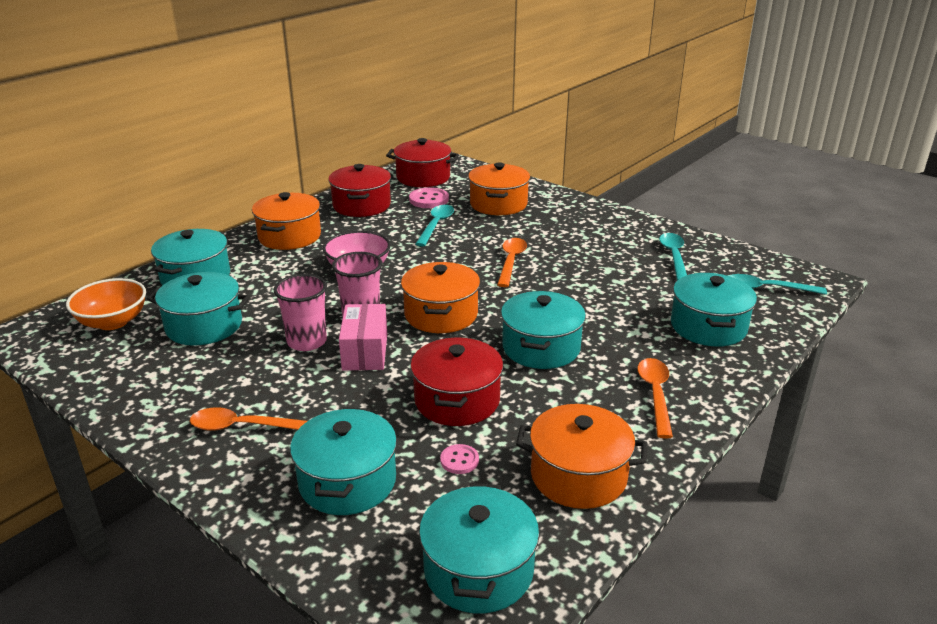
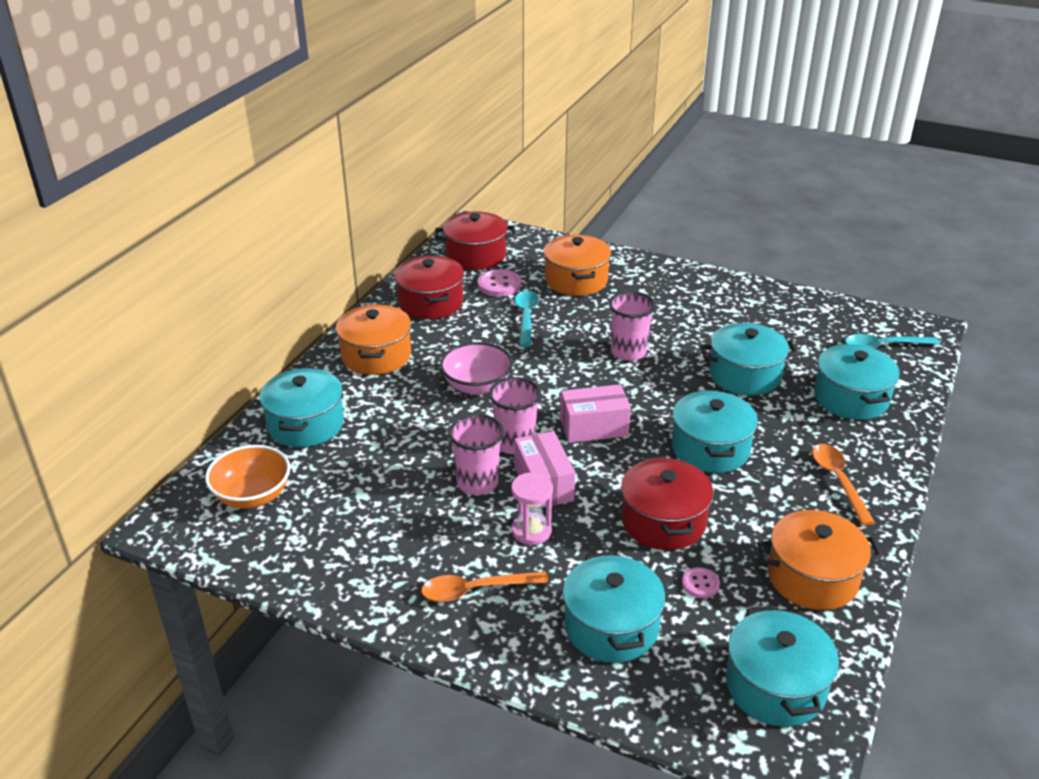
camera: 15 degrees left, 5 degrees up
(204, 326) = (357, 483): turquoise pot -> turquoise pot (745, 375)
(328, 387) = (531, 531): none -> pink hourglass
(441, 314) = (594, 427): orange pot -> pink box
(511, 261) = (628, 352): orange spoon -> pink cup
(674, 256) = (782, 321): turquoise spoon -> none

